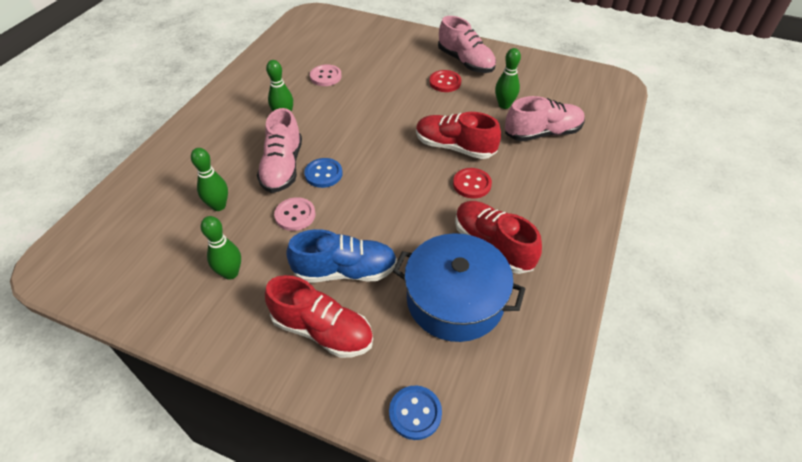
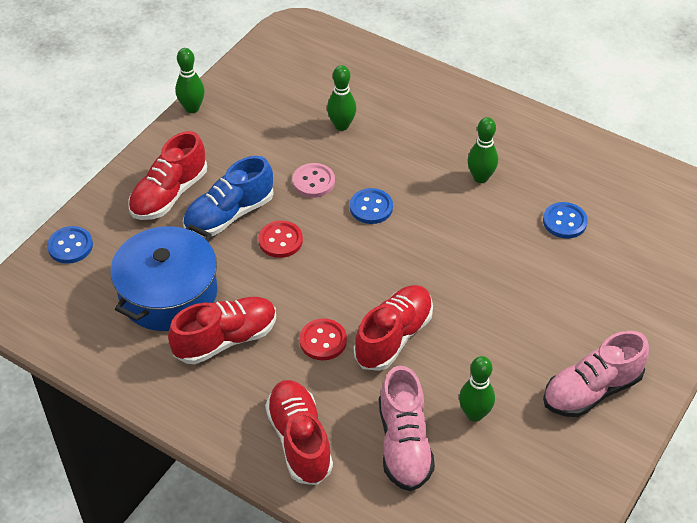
camera: 100 degrees right, 0 degrees up
(230, 273) = (252, 135): green bowling pin -> green bowling pin (192, 108)
(283, 167) = (389, 174): pink shoe -> none
(325, 76) = (564, 221): pink button -> blue button
(345, 271) = (229, 215): blue shoe -> blue shoe turned 45 degrees clockwise
(445, 82) = (538, 353): red button -> red button (280, 240)
(566, 184) = (299, 440): none -> red shoe

